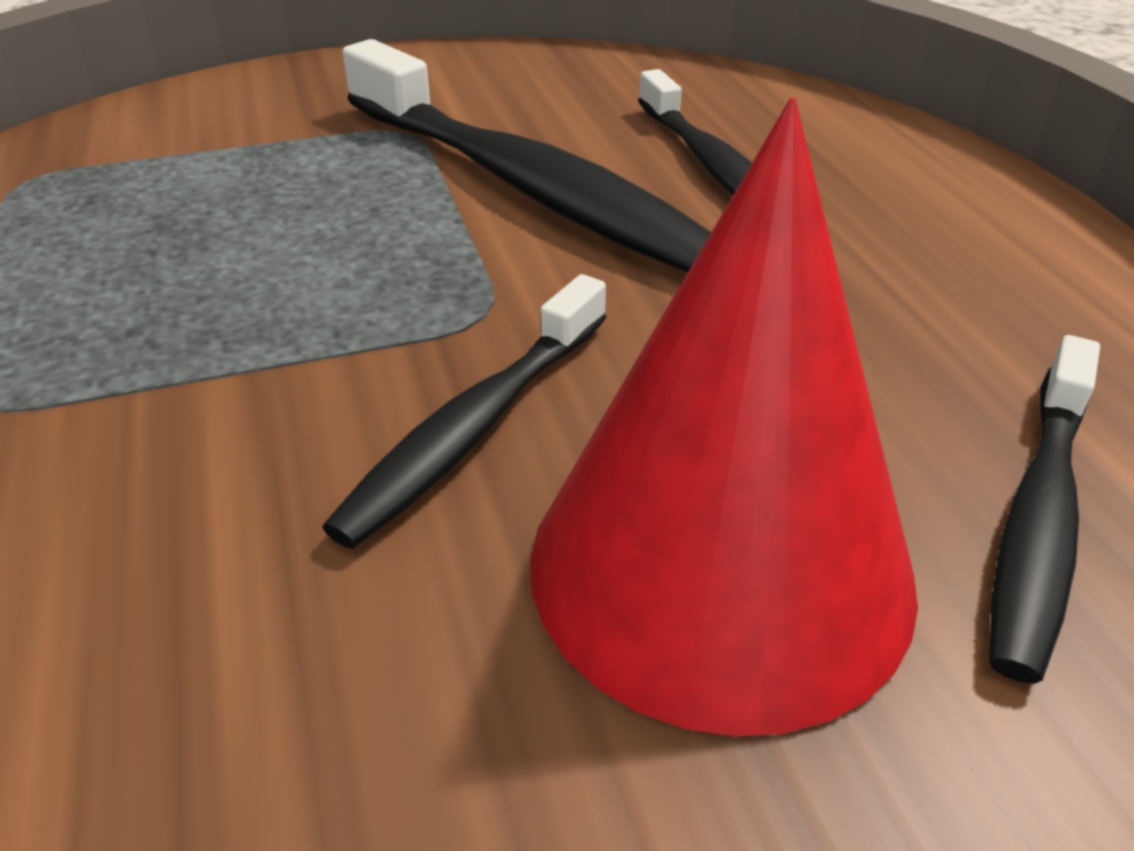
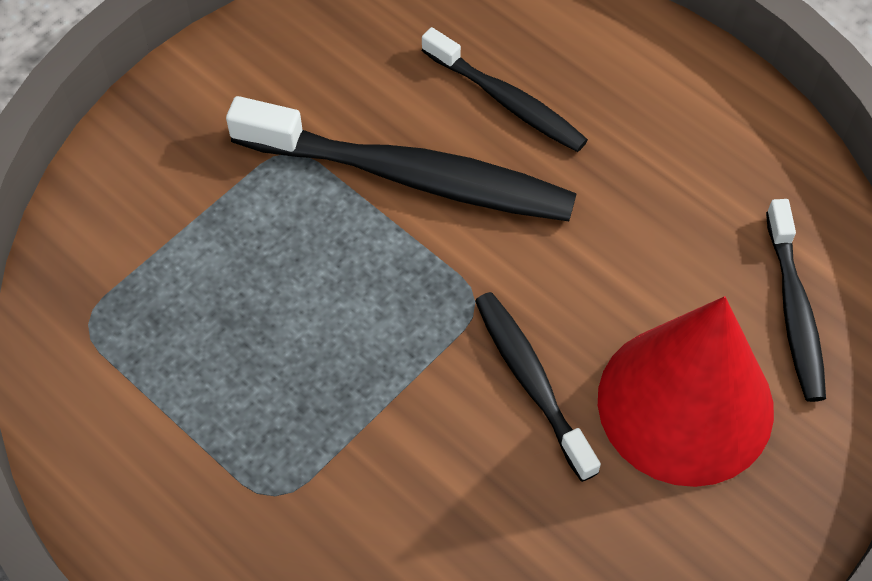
camera: 30 degrees left, 20 degrees up
(475, 426) = (531, 381): black toothbrush -> black toothbrush turned 150 degrees clockwise

